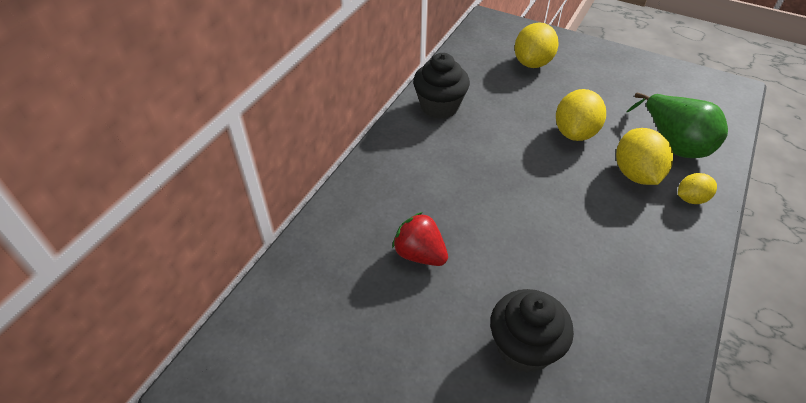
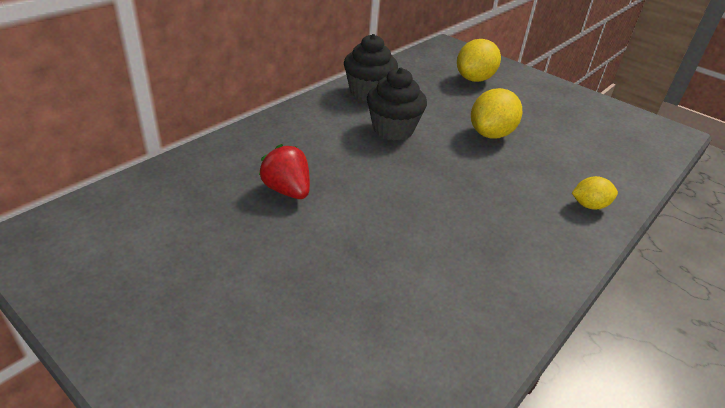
camera: 10 degrees right, 10 degrees down
(524, 347) = (350, 284): black cupcake -> black cupcake (393, 129)
(636, 174) = (538, 175): yellow lemon -> none
(673, 144) = (590, 161): green pear -> none

